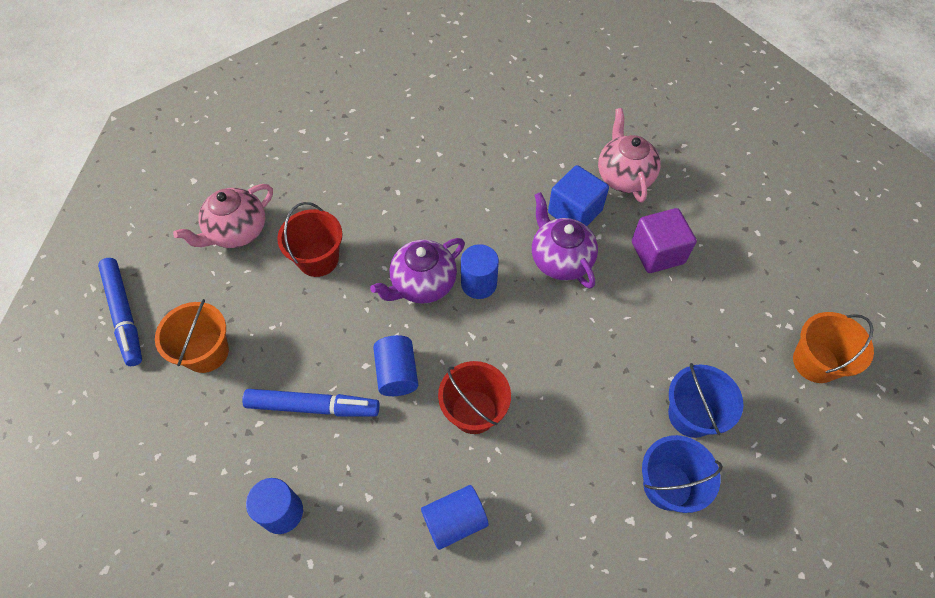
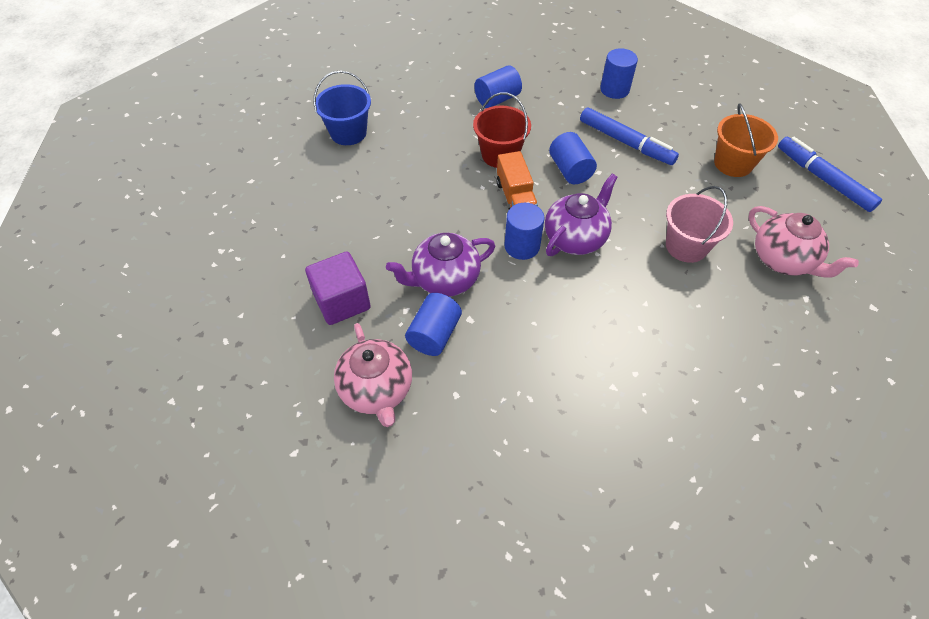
camera: 170 degrees right, 5 degrees down
(237, 231) = (783, 260): pink teapot -> pink teapot turned 105 degrees clockwise
(313, 406) = (626, 142): blue marker -> blue marker turned 135 degrees counterclockwise
(318, 259) = (686, 246): red bucket -> pink bucket
(471, 342) = (515, 198): none -> orange truck
(560, 260) = (444, 279): purple teapot -> purple teapot turned 105 degrees clockwise
(575, 212) = (434, 334): blue cube -> blue cylinder
(691, 415) = (324, 174): blue bucket -> none
(815, 362) = (206, 224): orange bucket -> none

